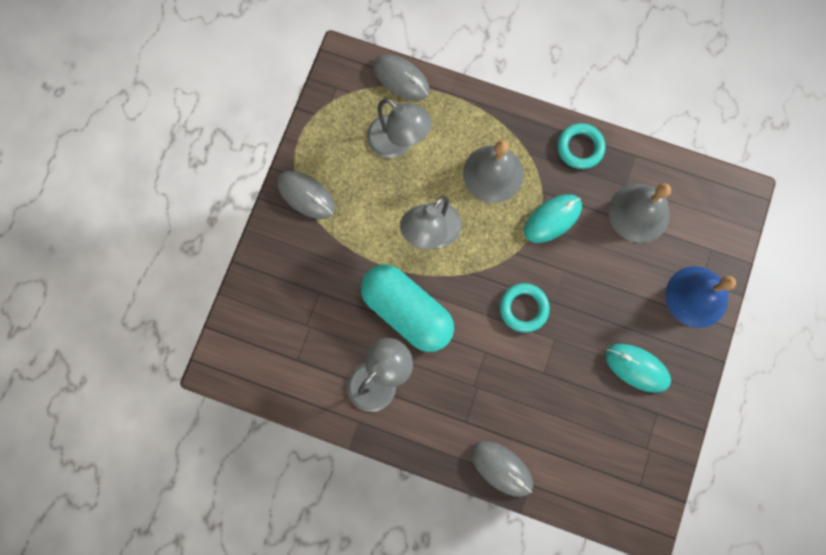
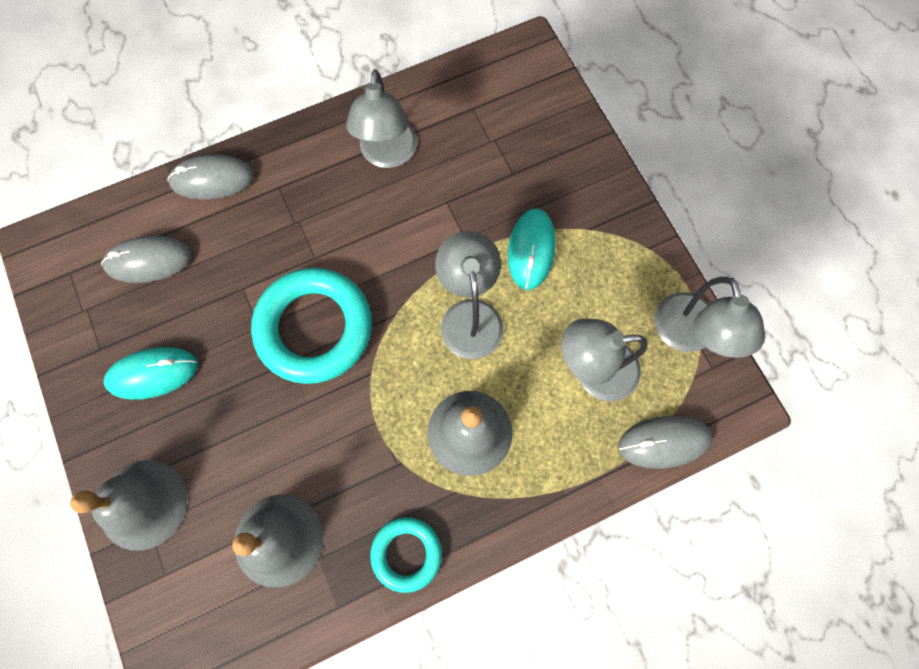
camera: 135 degrees right, 5 degrees down
(306, 195) = (618, 240): grey mouse -> grey mouse (149, 261)
(329, 113) = (688, 336): none -> grey lamp
(407, 311) = (420, 228): turquoise capsule -> none
(523, 308) = (314, 328): turquoise ring -> turquoise ring, size x1.83
(552, 219) = (365, 443): turquoise mouse -> turquoise mouse (531, 250)
(696, 296) = (143, 504): blue bell -> grey bell

